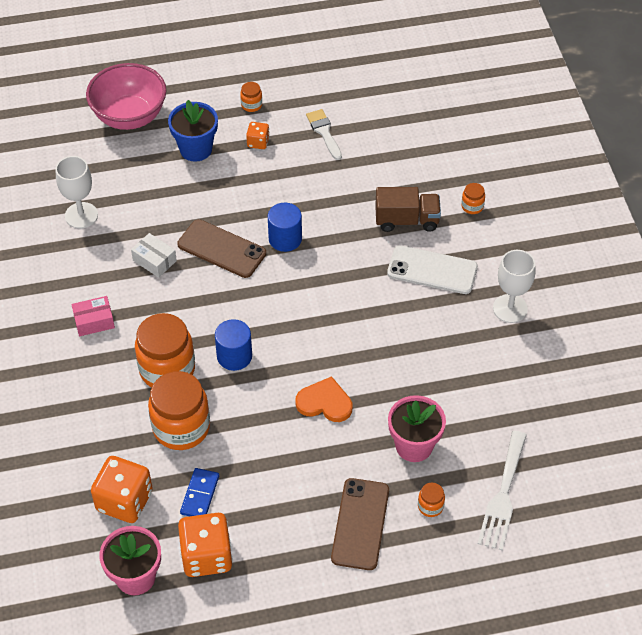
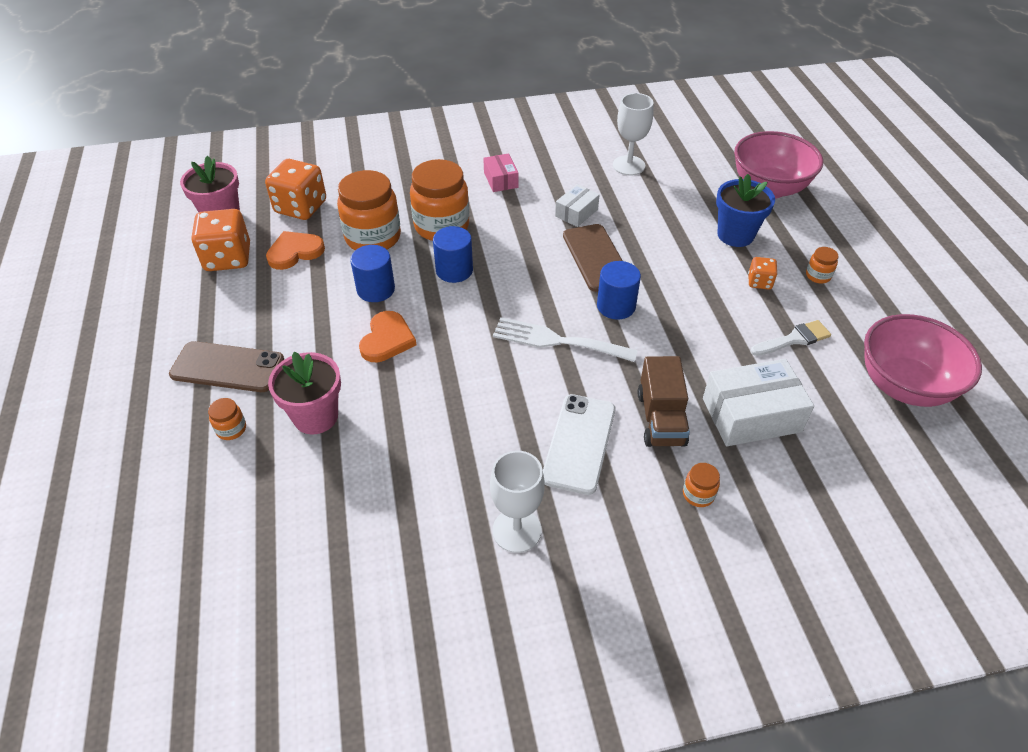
camera: 90 degrees right, 5 degrees down
(200, 495) = (295, 252): blue domino -> orange heart
(221, 249) = (596, 258): brown phone -> brown phone turned 45 degrees counterclockwise
(259, 417) = (376, 289): none -> blue cylinder
(370, 81) = (903, 386): none -> pink bowl
(400, 168) = (751, 415): none -> white box
(503, 495) = (225, 503): white fork -> white fork (557, 341)

